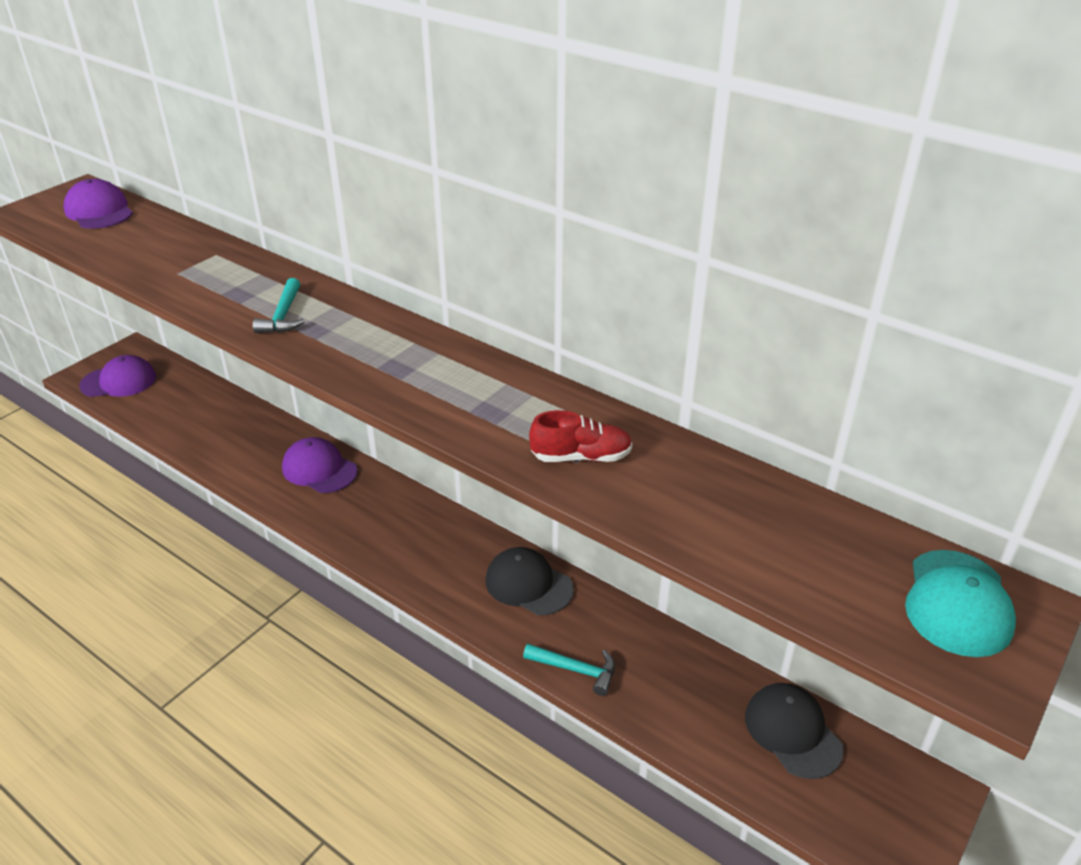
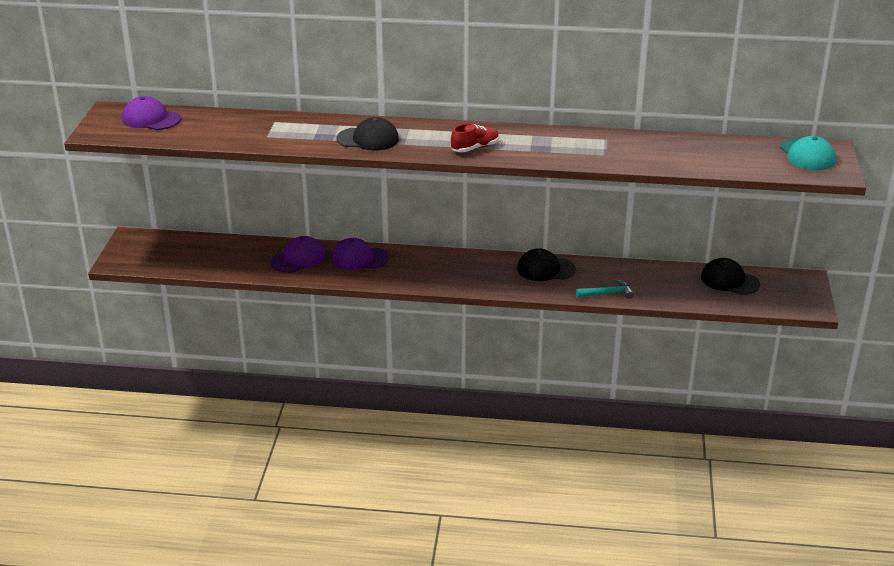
camera: 30 degrees left, 5 degrees down
(119, 381) = (150, 256): purple cap -> purple cap (298, 258)
(283, 316) = (368, 139): turquoise hammer -> black cap
(581, 457) = (606, 152): red shoe -> red shoe (475, 148)

